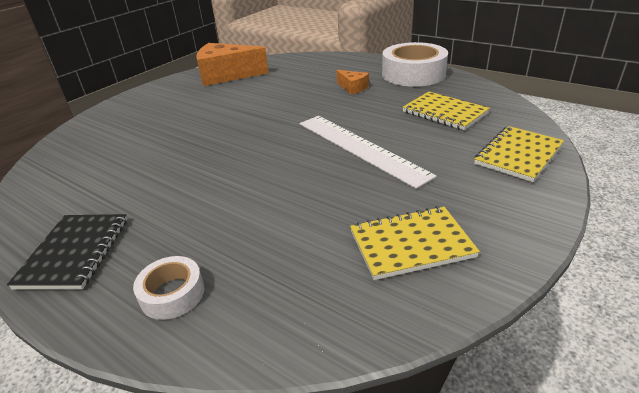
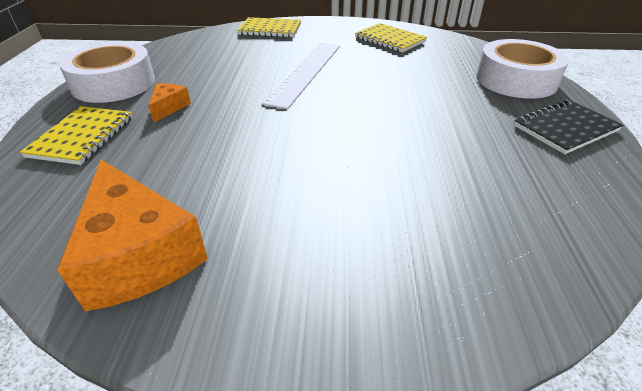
camera: 125 degrees left, 5 degrees up
(172, 294) = (516, 80): white tape -> white tape, size x1.97
(444, 112) = (215, 55): yellow notebook -> yellow notebook (82, 137)

